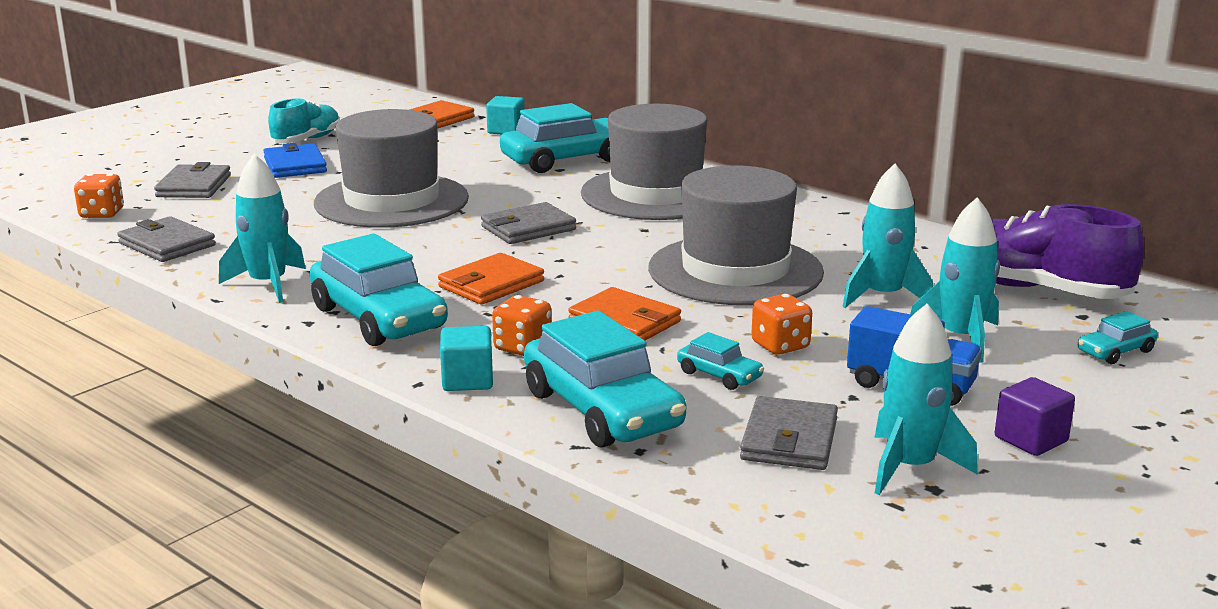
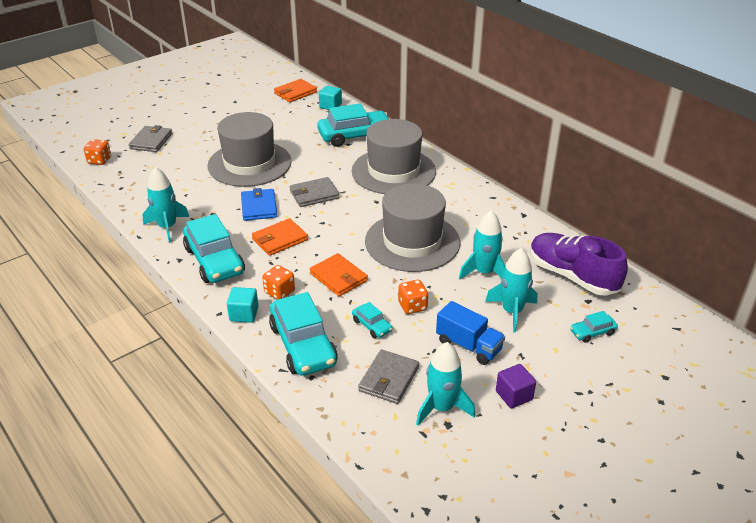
camera: 10 degrees right, 15 degrees up
(167, 244) = (126, 189): grey wallet -> none
(295, 165) = (208, 128): blue wallet -> blue wallet (259, 207)
(307, 140) = (220, 106): turquoise shoe -> none

